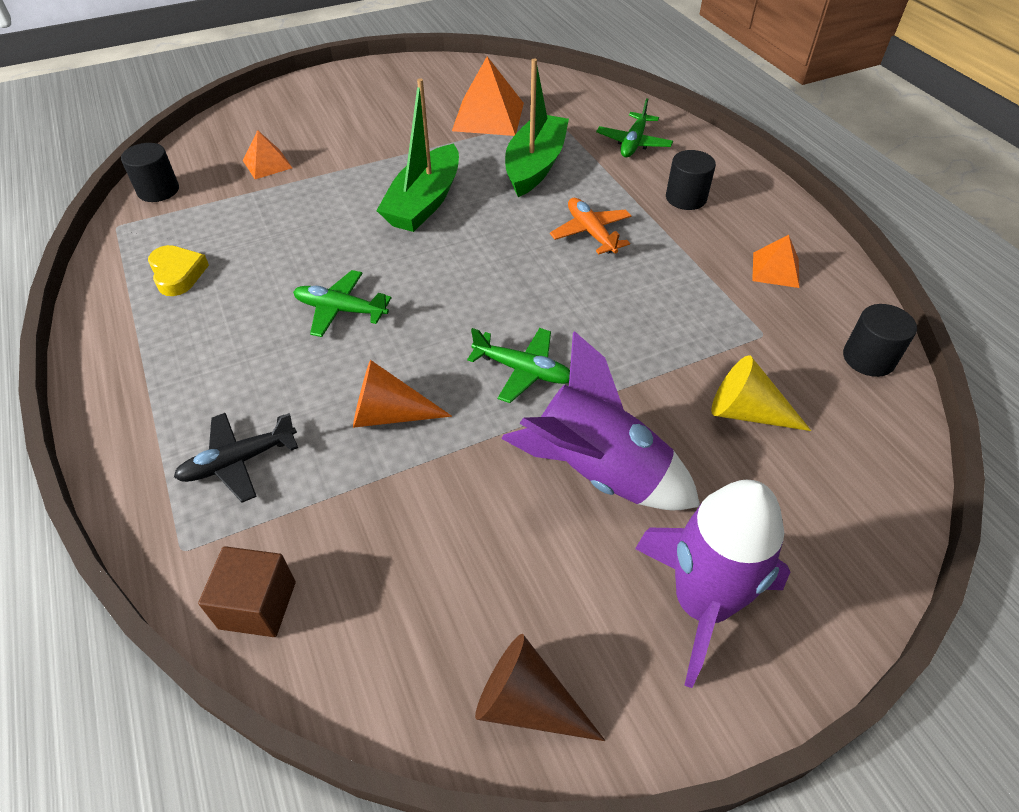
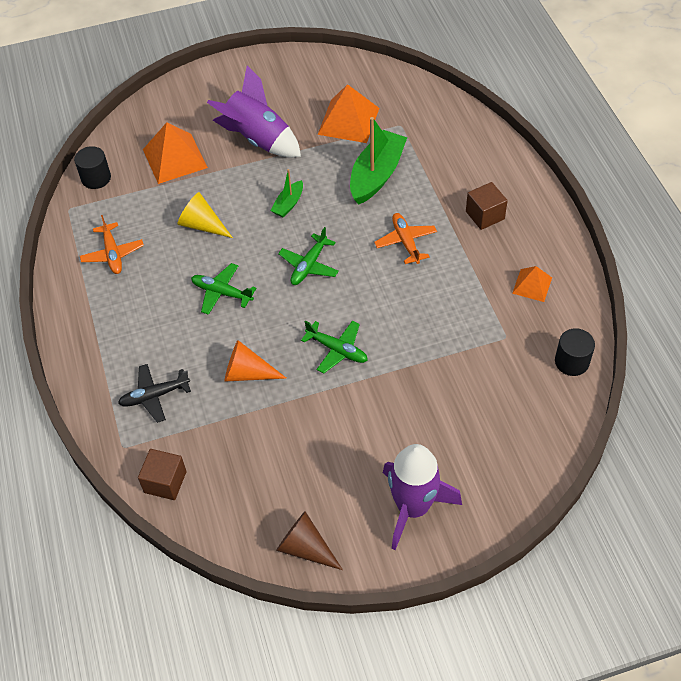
camera: 10 degrees right, 5 degrees up
(178, 274) = (113, 254): yellow heart -> orange plane
(267, 164) = (175, 158): orange pyramid -> orange pyramid, size x1.76
(424, 202) = (288, 204): green boat -> green boat, size x0.50
(597, 471) = (371, 423): purple rocket -> purple rocket (258, 139)
(633, 143) = (458, 157): green plane -> green plane (309, 266)
(686, 198) = (485, 215): black cylinder -> brown cube
(746, 412) = (476, 393): yellow cone -> yellow cone (202, 225)

